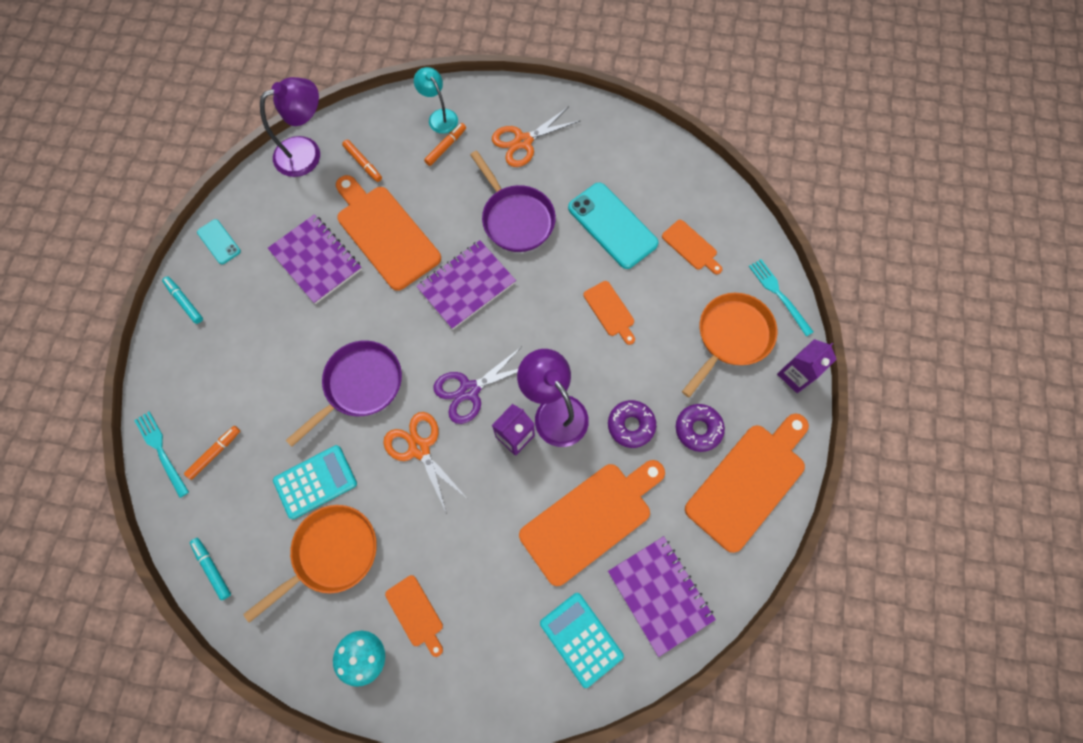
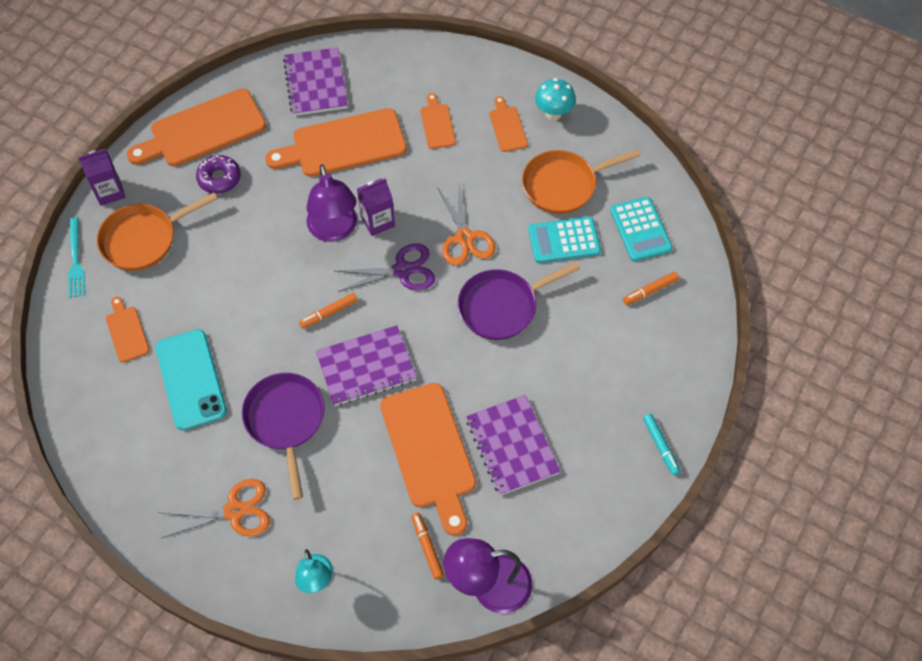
camera: 160 degrees left, 10 degrees down
(161, 451) = (699, 308): turquoise fork -> none
(212, 568) = (665, 204): turquoise marker -> none
(219, 242) = (613, 503): turquoise phone -> none
(446, 147) = (325, 535): orange marker -> orange marker (329, 313)
(581, 639) = (388, 76): turquoise calculator -> turquoise calculator (640, 229)
(610, 311) = (239, 297): orange cutting board -> orange cutting board (437, 124)
(631, 425) = (274, 198): purple donut -> none

